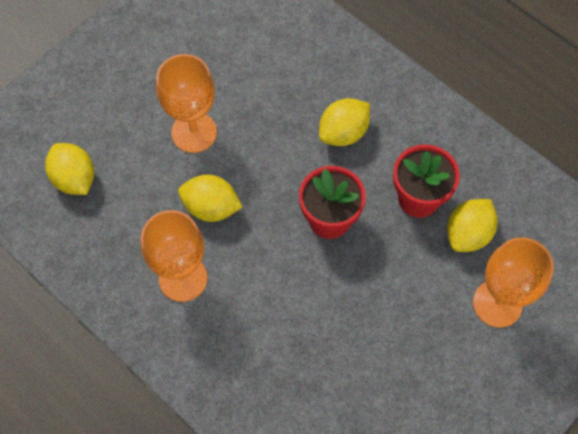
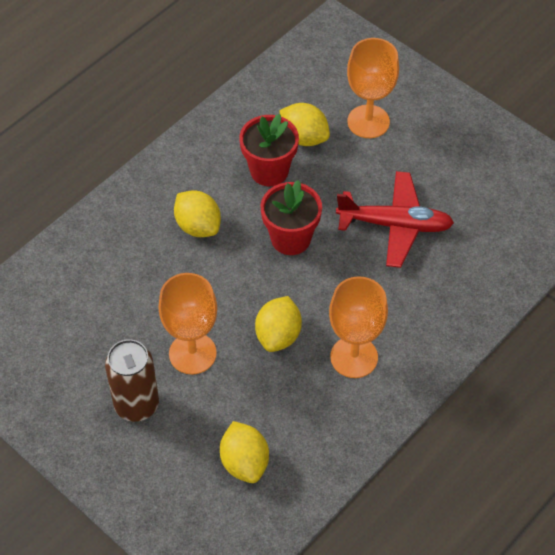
camera: 90 degrees left, 10 degrees down
(74, 179) = (244, 462): yellow lemon -> yellow lemon turned 75 degrees counterclockwise
(141, 89) = (136, 405): none -> brown can
(350, 326) = (395, 225): none -> red plane

